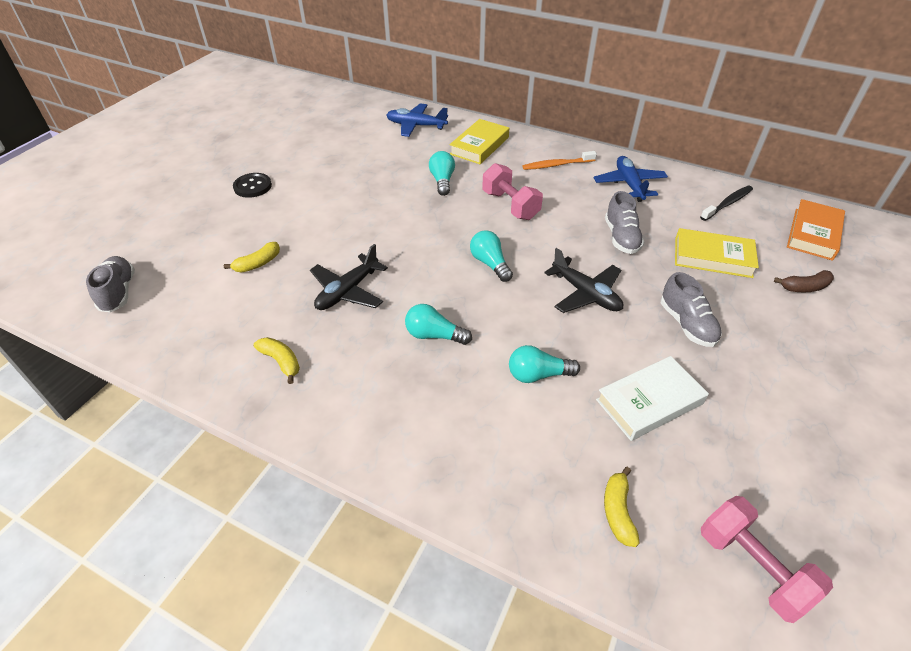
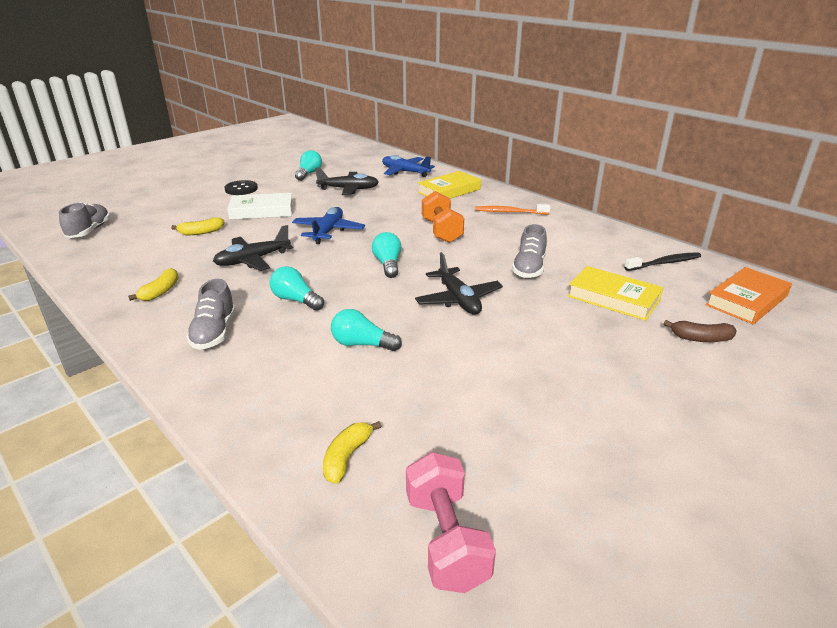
camera: 20 degrees right, 15 degrees down
(281, 362) = (161, 291): yellow banana -> yellow banana turned 45 degrees clockwise
(374, 163) = (348, 189): none -> black plane
(442, 181) = (395, 207): turquoise light bulb -> turquoise light bulb (309, 174)
(510, 205) = (441, 231): pink dumbbell -> orange dumbbell
(629, 184) = (570, 234): blue plane -> blue plane (328, 231)
(649, 401) = (452, 386): white book -> white book (262, 211)
(687, 324) = (542, 340): grey shoe -> grey shoe (214, 333)

